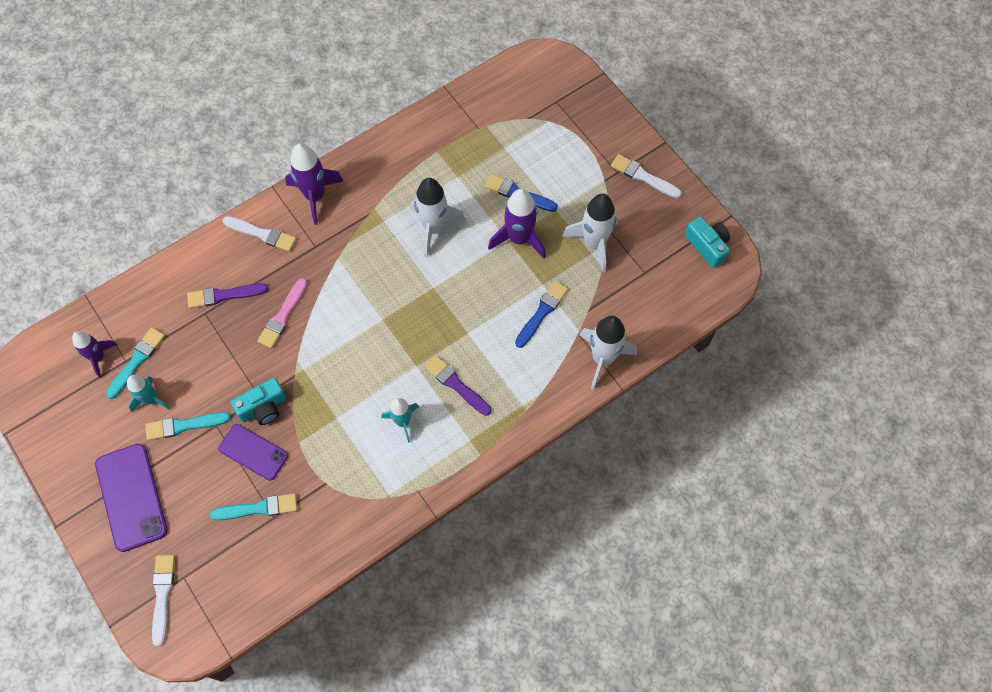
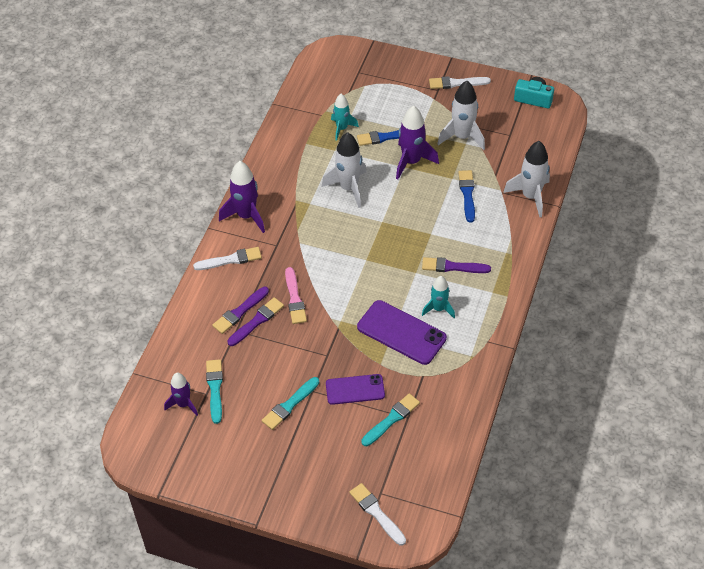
camera: 35 degrees left, 15 degrees down
(131, 497) = (294, 471): purple phone -> purple phone (401, 333)
(151, 399) = (249, 405): turquoise rocket -> turquoise rocket (342, 128)
(230, 316) = (257, 321): none -> purple brush
(263, 407) = (335, 359): turquoise camera -> none

